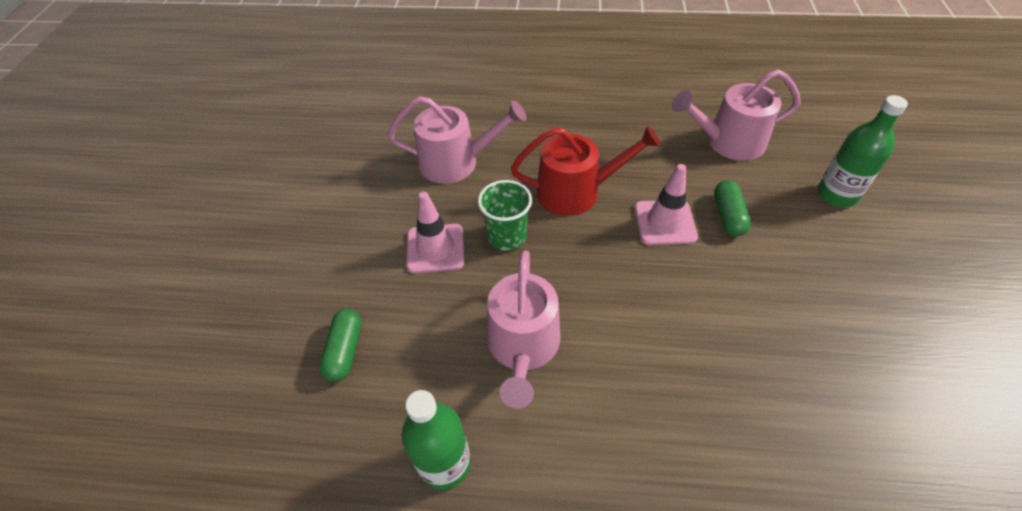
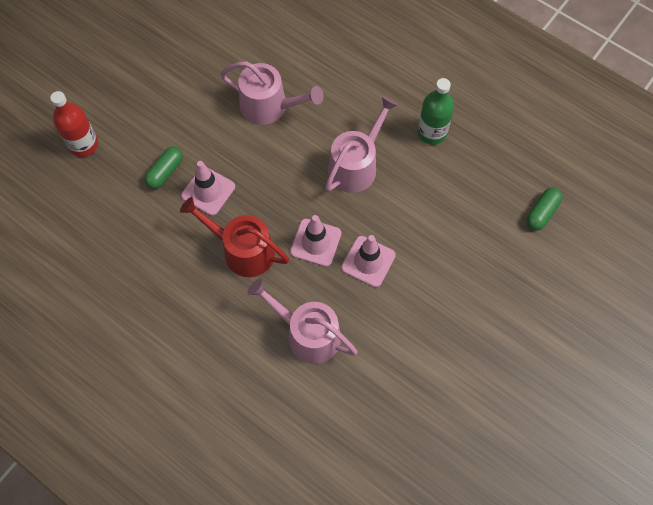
camera: 150 degrees left, 15 degrees up
(345, 351) = (458, 221): green capsule -> green capsule (541, 213)
(507, 236) = (315, 242): green cup -> pink traffic cone
(728, 142) = (98, 226): pink watering can -> pink watering can (269, 106)
(836, 195) = (84, 145): green bottle -> red bottle

